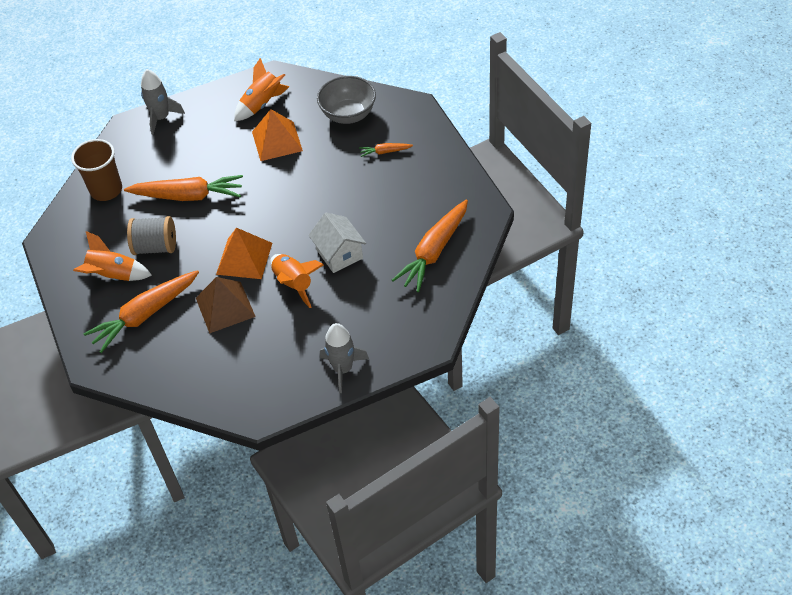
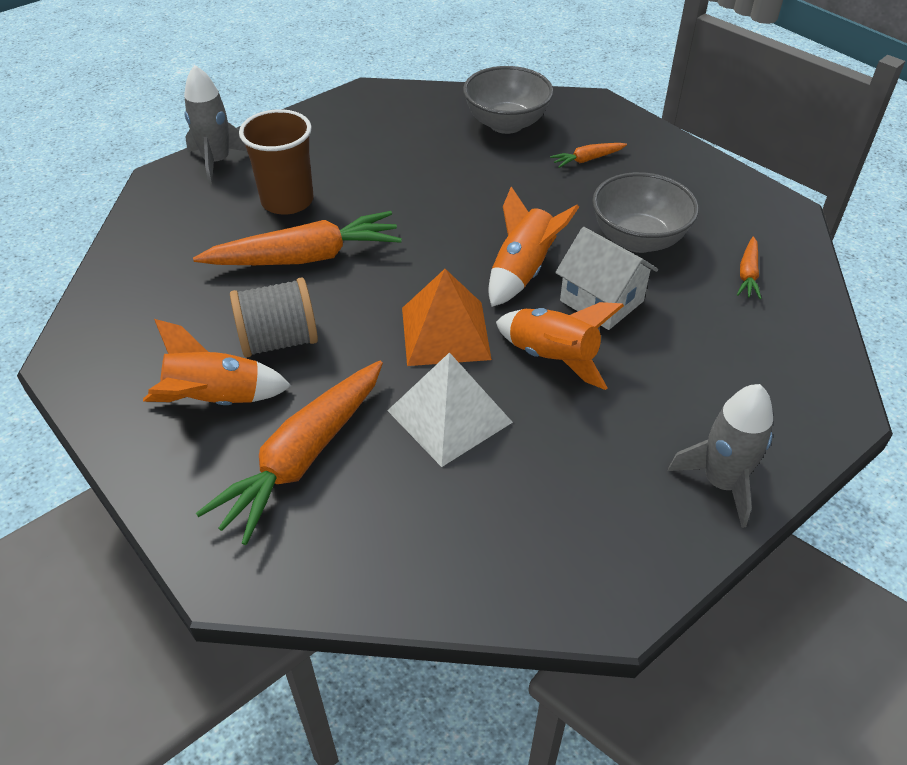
camera: 20 degrees left, 5 degrees down
(106, 190) = (157, 269): brown cup -> brown cup (287, 201)
(225, 307) = (450, 416): brown pyramid -> white pyramid
(262, 104) = (370, 127): orange rocket -> orange rocket (522, 272)
(277, 141) = (416, 167): orange pyramid -> none
(383, 216) = (638, 239): none -> grey bowl
(434, 251) = (747, 274): orange carrot -> orange carrot, size x0.46

